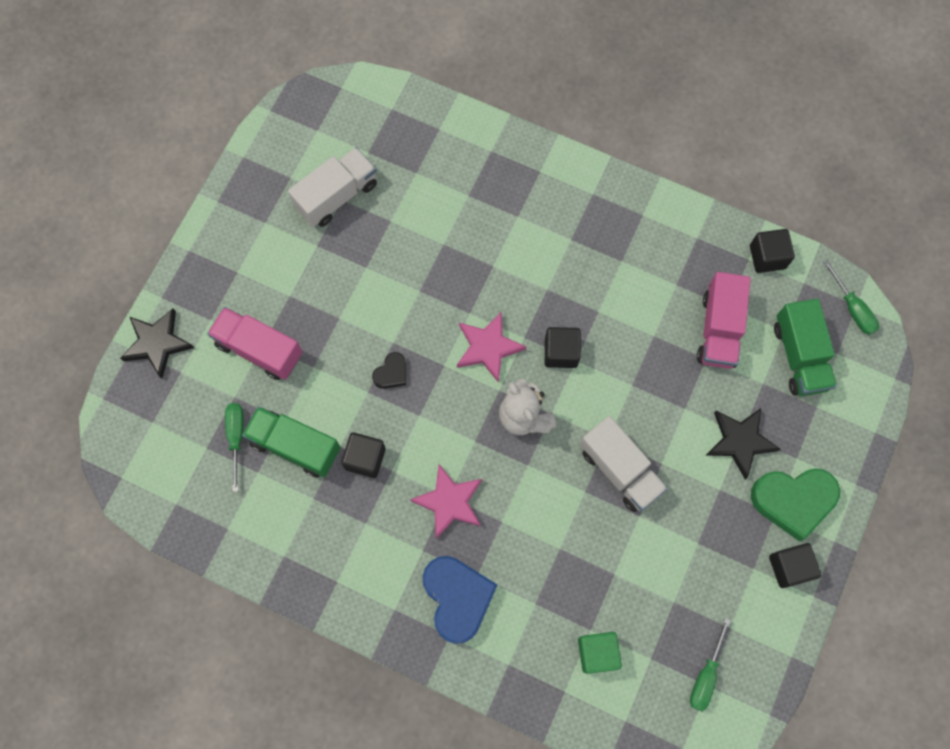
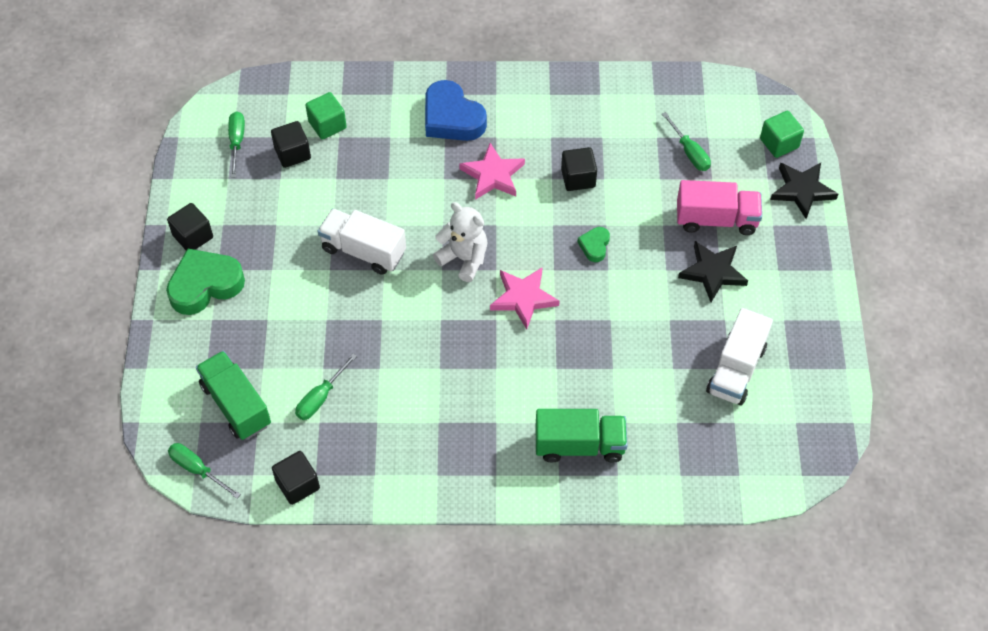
camera: 155 degrees right, 15 degrees down
(141, 407) = (779, 143): none -> green cube
(295, 446) = (639, 165): green truck -> green truck (579, 445)
(391, 373) = (594, 246): black heart -> green heart
(561, 352) = (457, 320): black cube -> black cube (292, 153)
(719, 329) = (321, 397): pink truck -> green screwdriver
(740, 441) = (267, 312): black star -> black star (712, 272)

